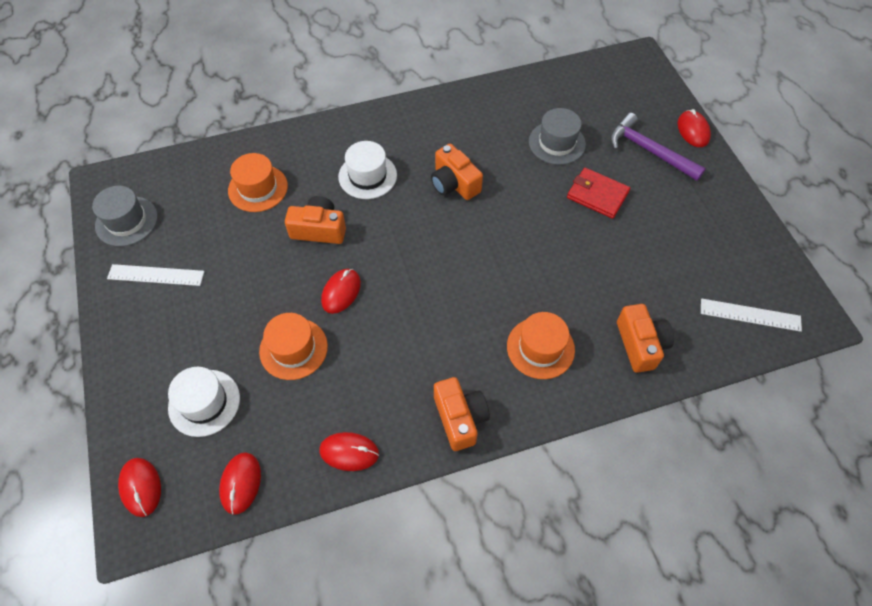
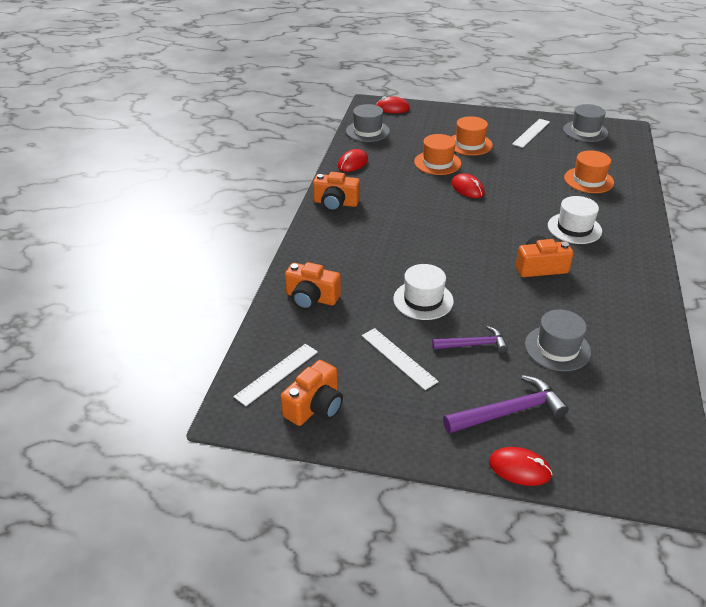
camera: 120 degrees right, 20 degrees down
(204, 402) = (425, 131): white hat -> white hat (423, 300)
(241, 483) = (367, 131): red mouse -> grey hat
(319, 229) = (530, 194): orange camera -> orange camera (315, 406)
(540, 348) = (352, 251): orange hat -> orange hat (469, 144)
(597, 195) = (473, 345): red wallet -> purple hammer
(656, 238) = (398, 358): none -> white ruler

